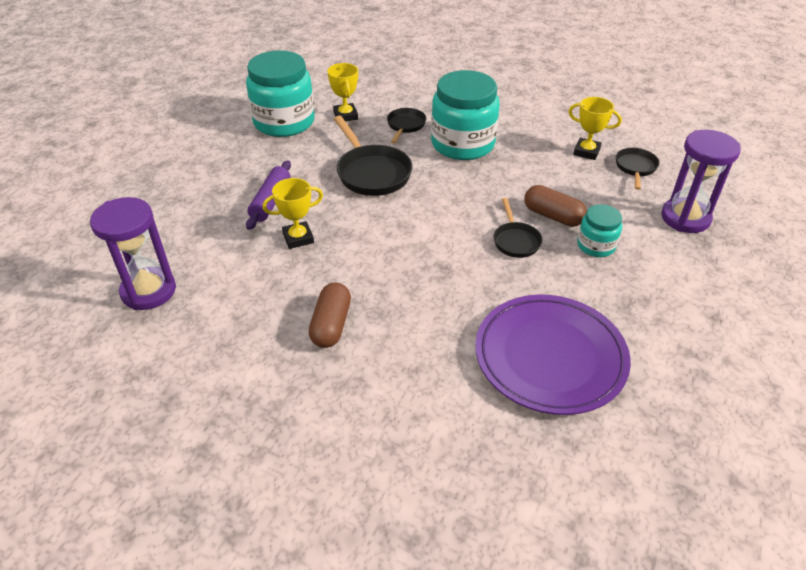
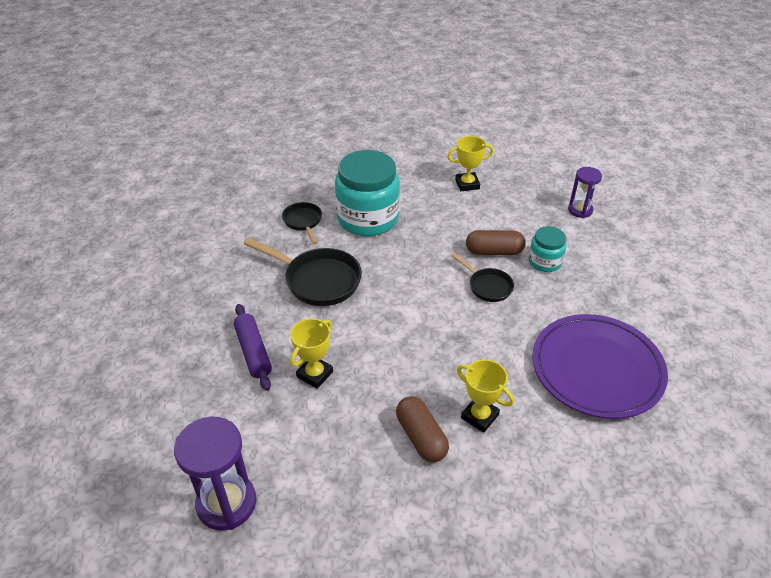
camera: 35 degrees left, 0 degrees up
(284, 122) = (185, 266): turquoise jar -> none
(345, 115) = (239, 234): yellow trophy -> yellow trophy (479, 416)
(635, 168) = (512, 183): black pan -> none
(685, 218) = (580, 210): purple hourglass -> purple hourglass, size x0.60

